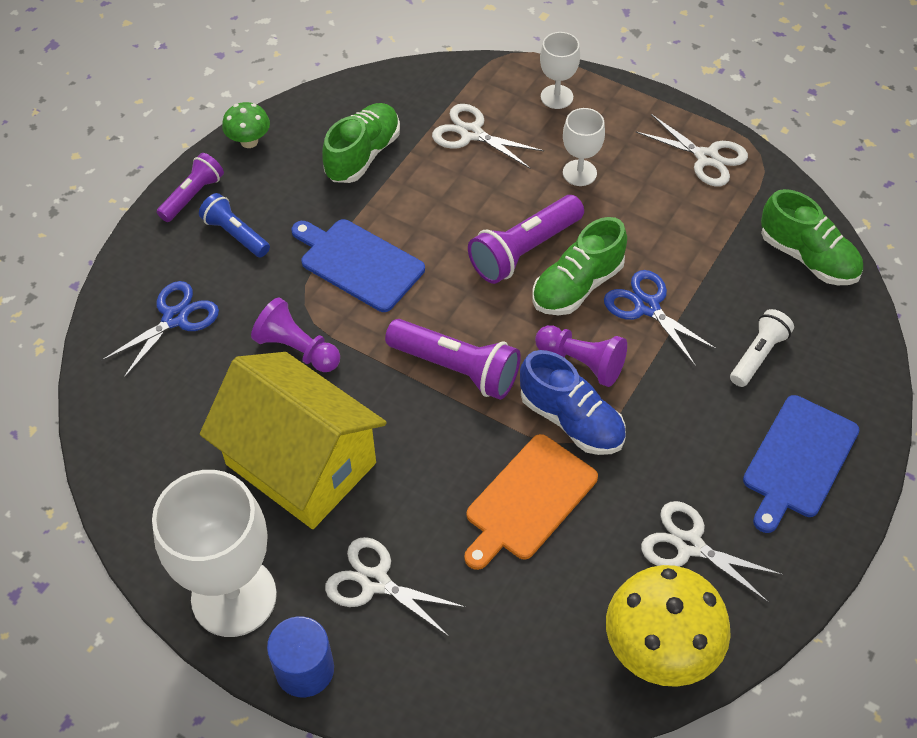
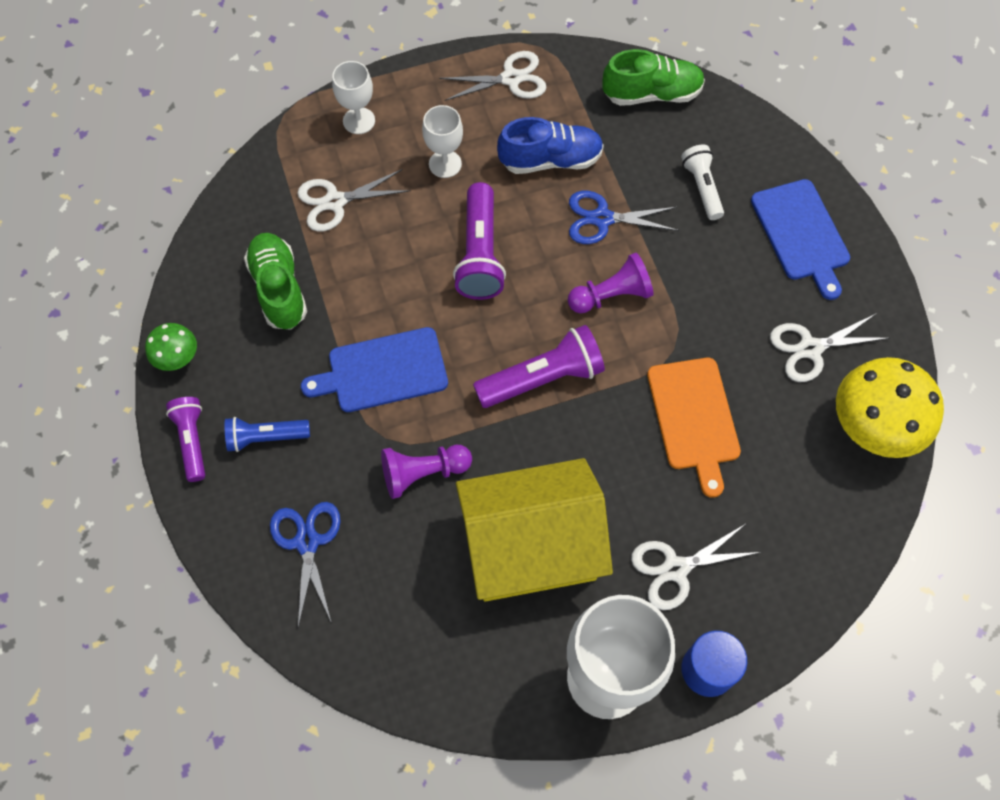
camera: 50 degrees left, 10 degrees up
(571, 420) = (653, 340): blue shoe -> blue shoe (550, 160)
(577, 286) = (544, 246): green shoe -> none

